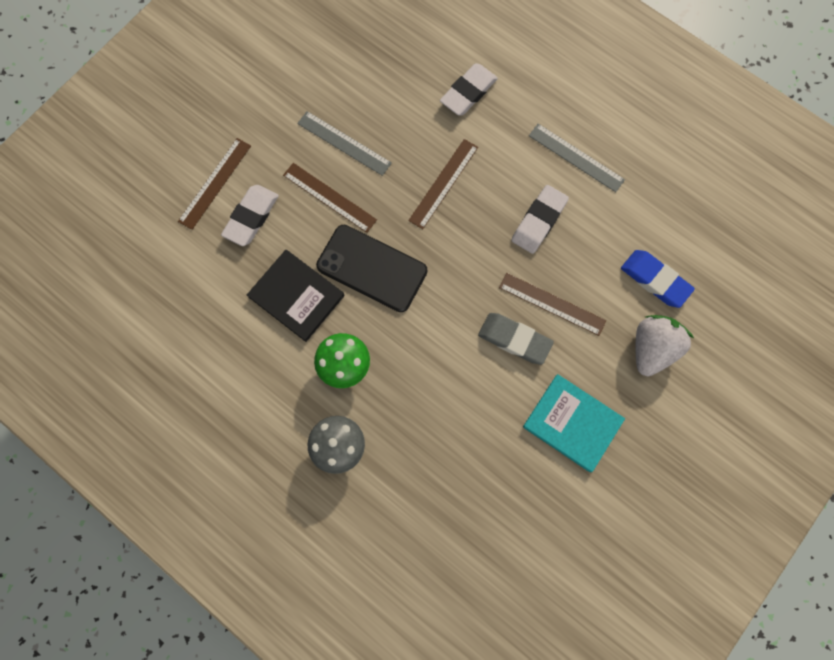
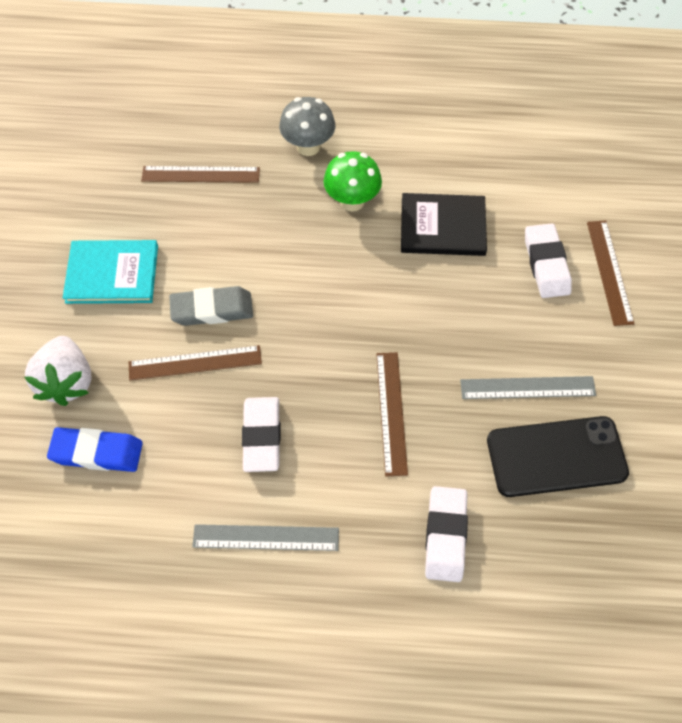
camera: 145 degrees right, 15 degrees down
(329, 197) = (492, 326): brown ruler -> brown ruler (200, 175)
(372, 268) = (395, 289): black phone -> black phone (556, 456)

